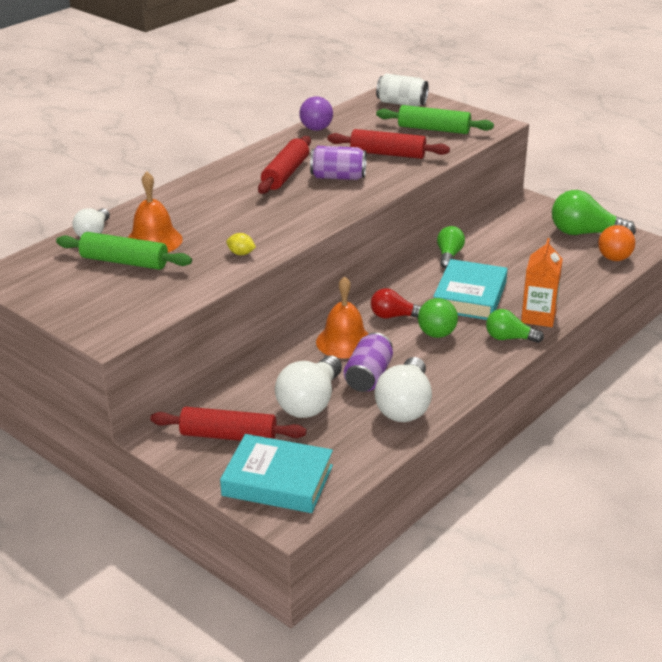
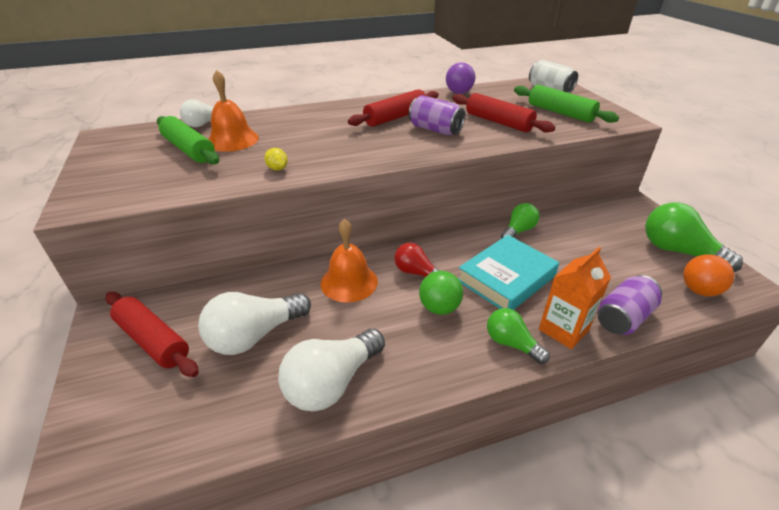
camera: 30 degrees right, 5 degrees up
(277, 480) = (125, 419): turquoise book -> none
(368, 377) = (332, 329): purple can -> purple can (623, 317)

